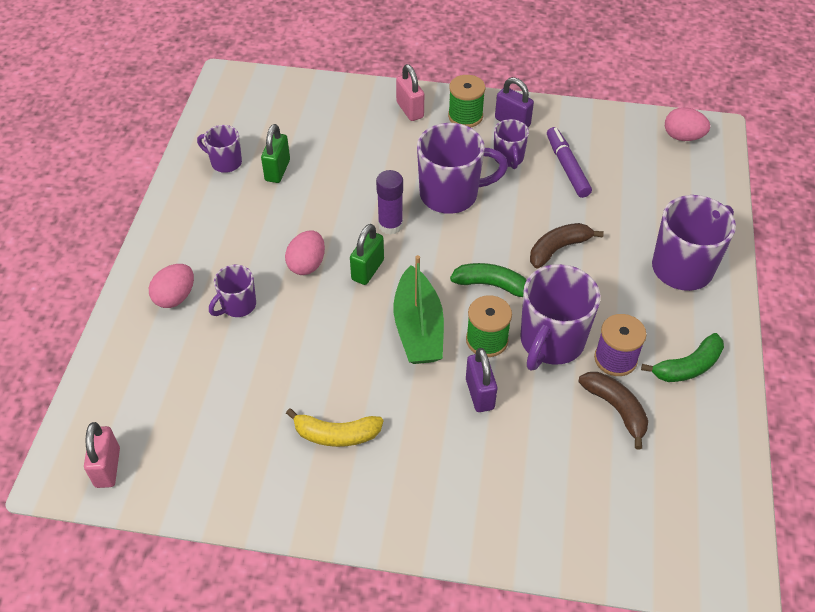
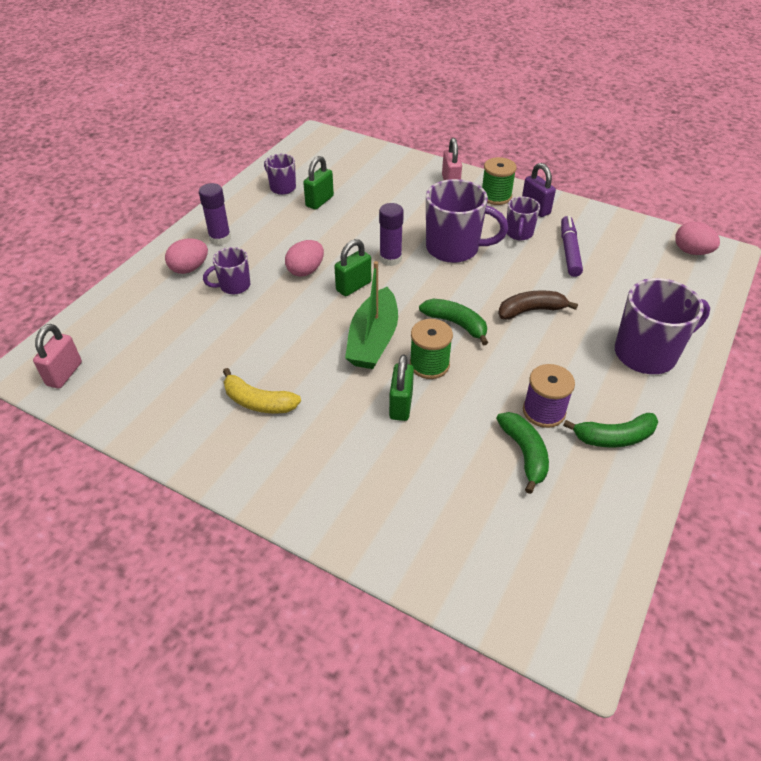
camera: 20 degrees right, 5 degrees down
(189, 249) = (220, 238): none -> purple glue stick
(479, 394) = (401, 405): purple padlock -> green padlock
(551, 342) = (488, 381): purple mug -> none
(616, 409) = (524, 453): brown banana -> green banana

